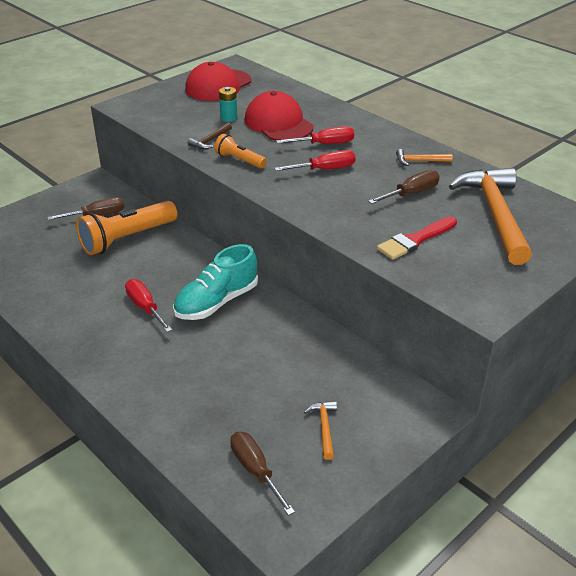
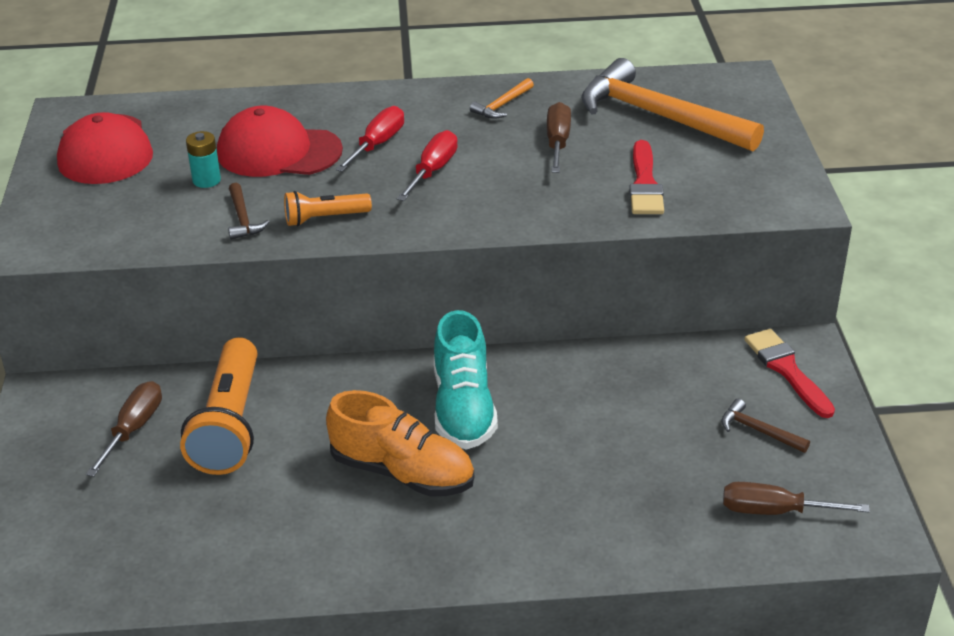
camera: 50 degrees left, 0 degrees up
(145, 307) = (402, 472): red screwdriver -> orange shoe
(324, 428) = (758, 431): orange hammer -> brown hammer
(399, 413) = (787, 370): none -> red brush

